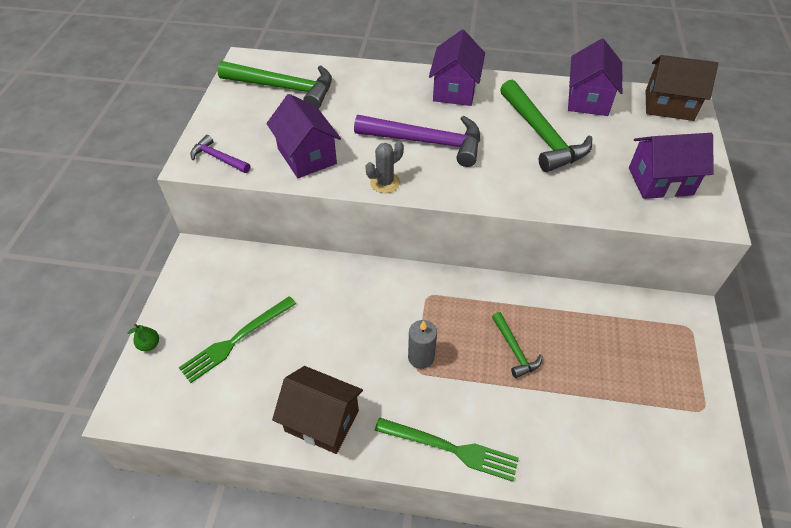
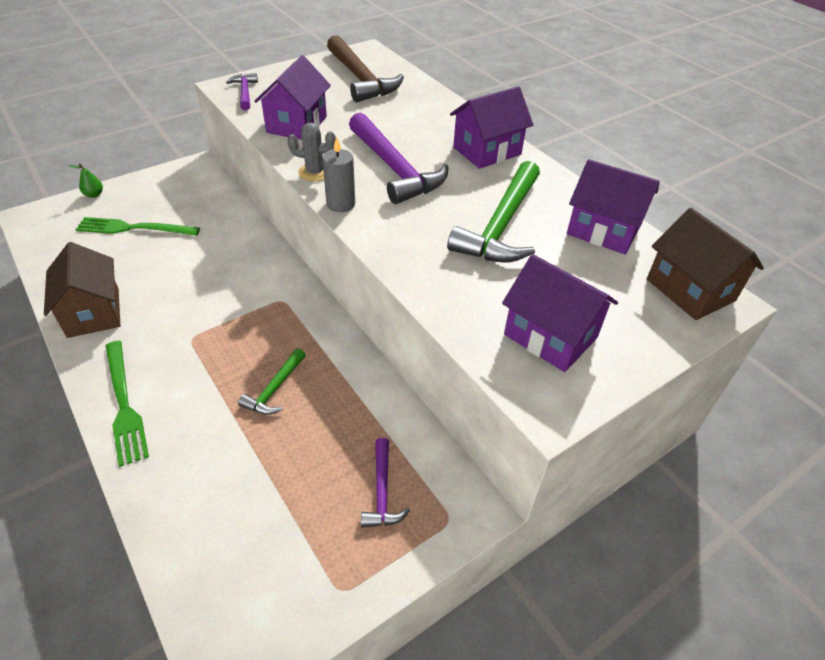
camera: 45 degrees right, 5 degrees down
(284, 88) = (361, 79): green hammer -> brown hammer
(421, 357) = (208, 333): grey candle -> grey candle (341, 204)
(588, 99) = (603, 230): purple house -> purple house turned 60 degrees clockwise
(646, 346) = (382, 492): none -> purple hammer

